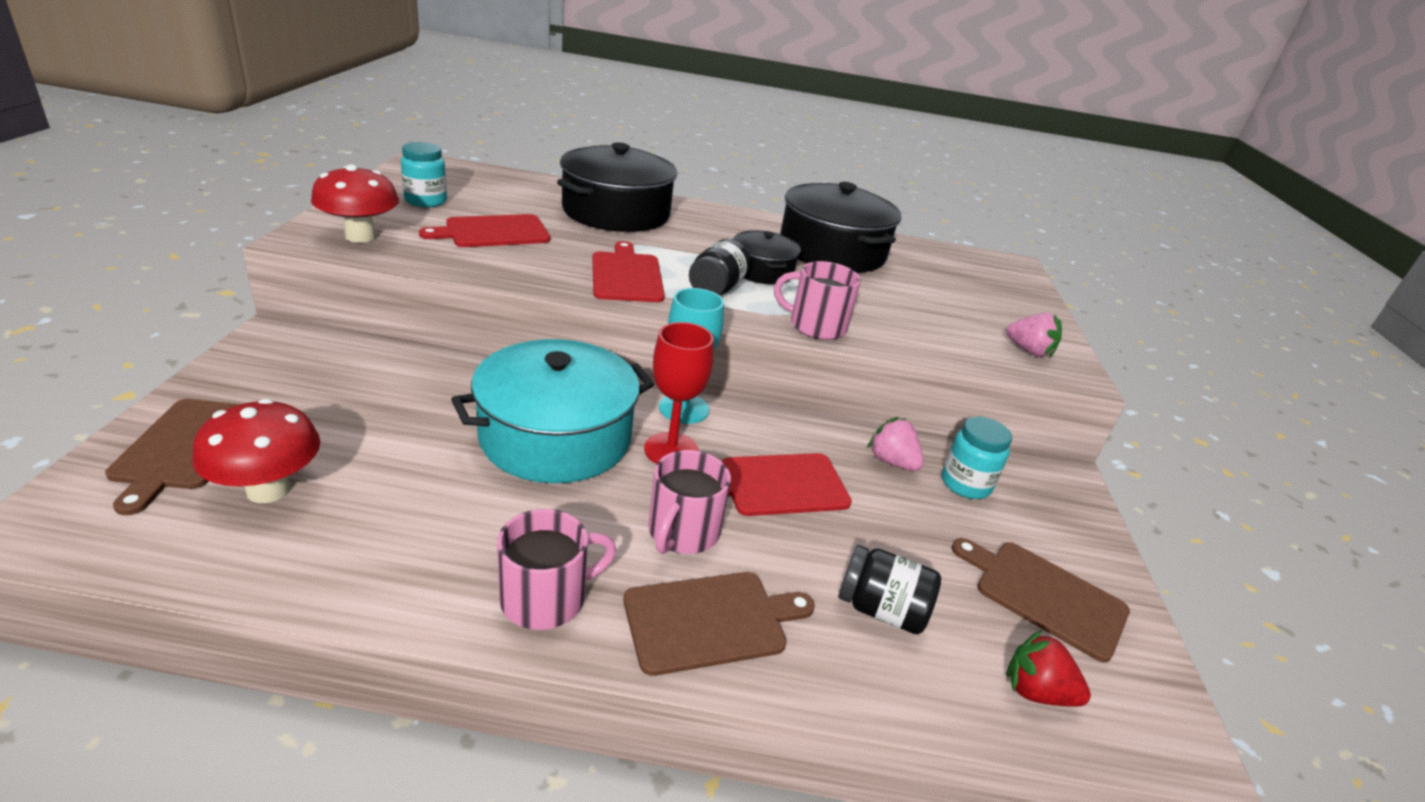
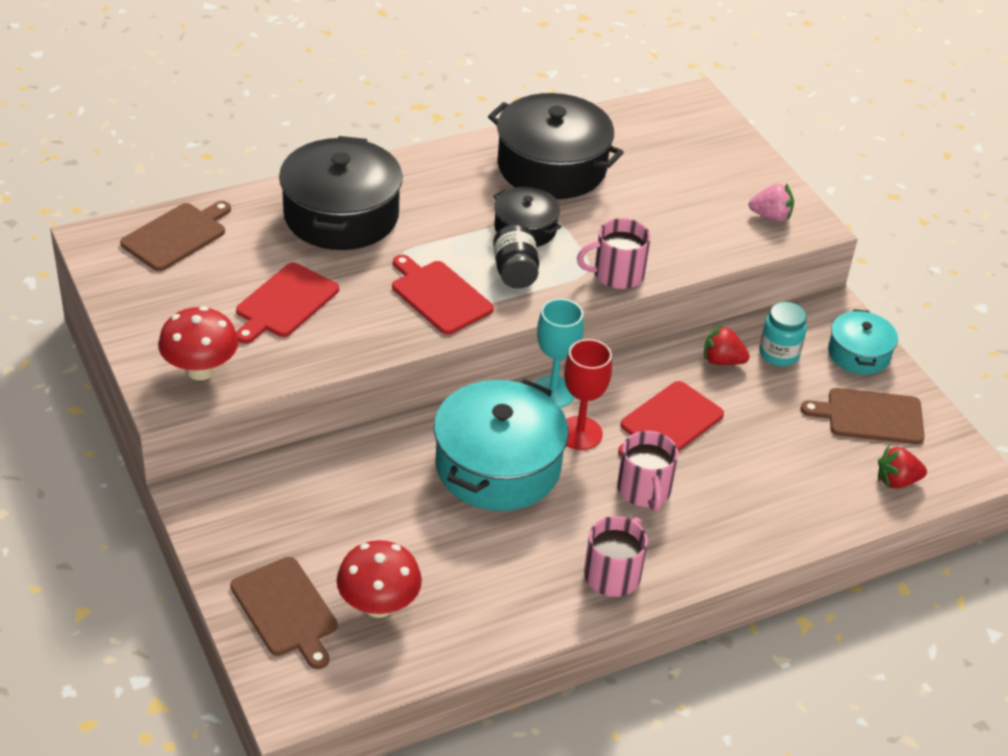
camera: 30 degrees left, 10 degrees up
(426, 201) = (181, 295): turquoise jar -> none
(710, 621) = (709, 536): brown cutting board -> brown cutting board (176, 235)
(881, 610) = (791, 477): black jar -> none
(892, 461) = (722, 361): pink strawberry -> red strawberry
(1070, 526) = (859, 354): none -> turquoise pot

